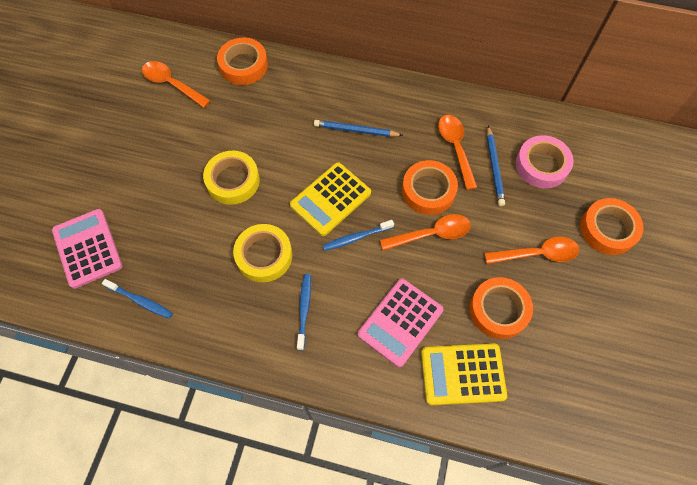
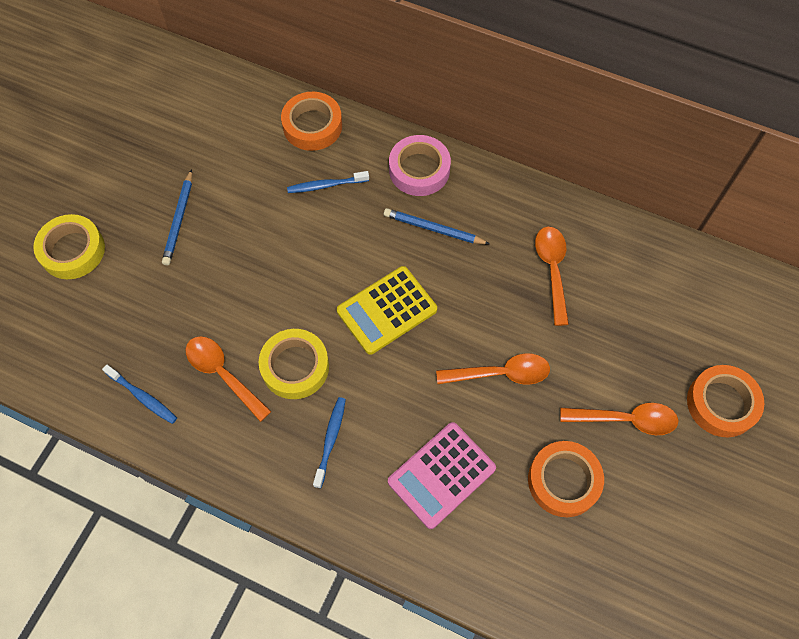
camera: 10 degrees right, 0 degrees up
(87, 248) = (92, 324): pink calculator -> none
(171, 84) = (222, 137): orange spoon -> orange spoon (223, 374)
(233, 181) = (274, 269): yellow tape -> yellow tape (72, 250)
(356, 238) = (408, 363): blue toothbrush -> blue toothbrush (326, 185)
(428, 191) = (507, 319): orange tape -> none
(462, 374) = (504, 550): yellow calculator -> none
(494, 168) = (595, 303): blue pencil -> blue pencil (179, 220)
(541, 165) = (655, 309): pink tape -> pink tape (419, 170)

